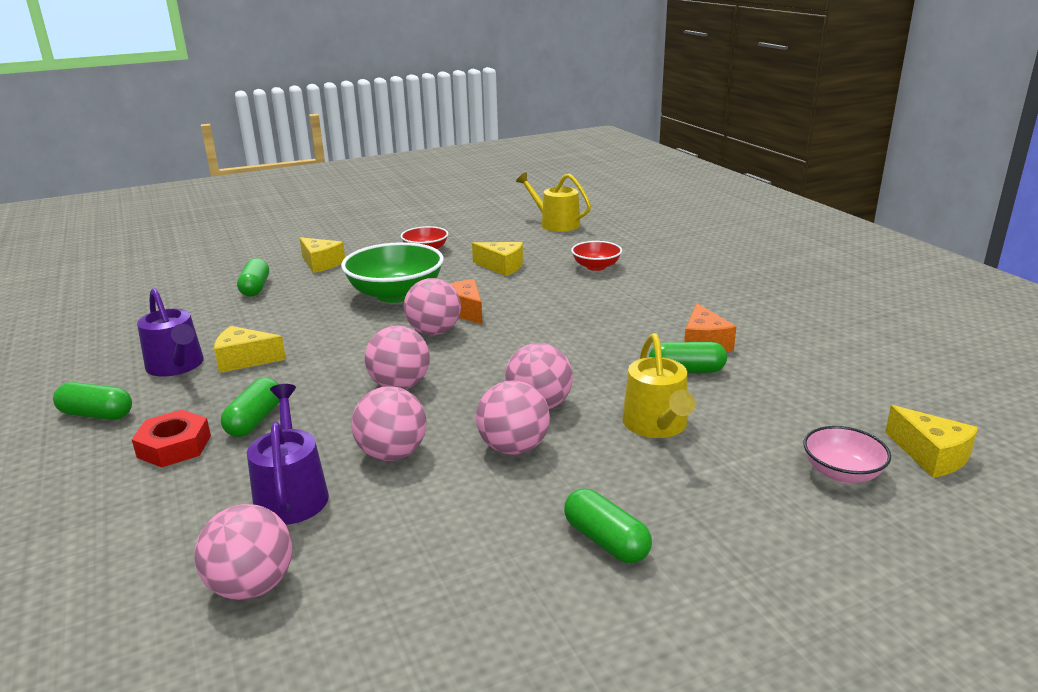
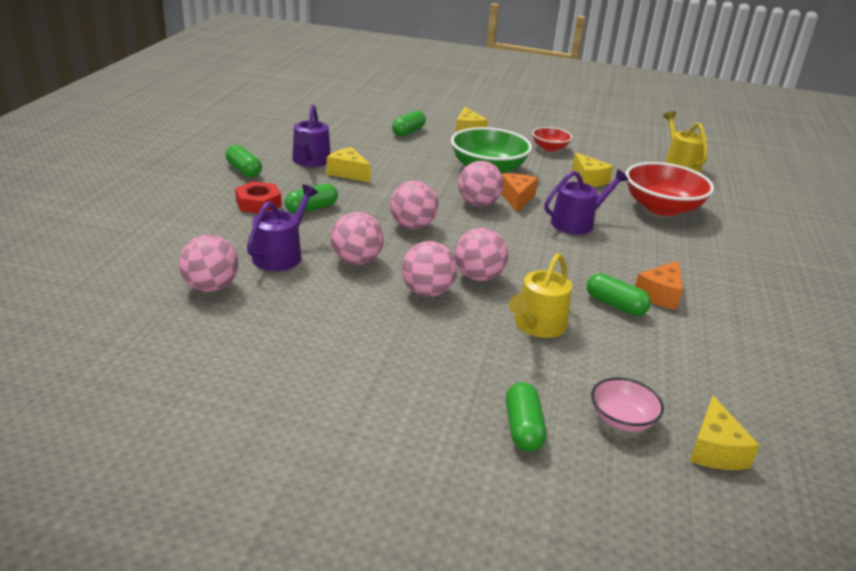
camera: 35 degrees right, 5 degrees up
(549, 310) = (577, 223): none -> purple watering can
(596, 267) = (662, 208): red bowl -> red bowl, size x1.86
(606, 541) = (405, 366): green capsule -> green capsule (523, 428)

